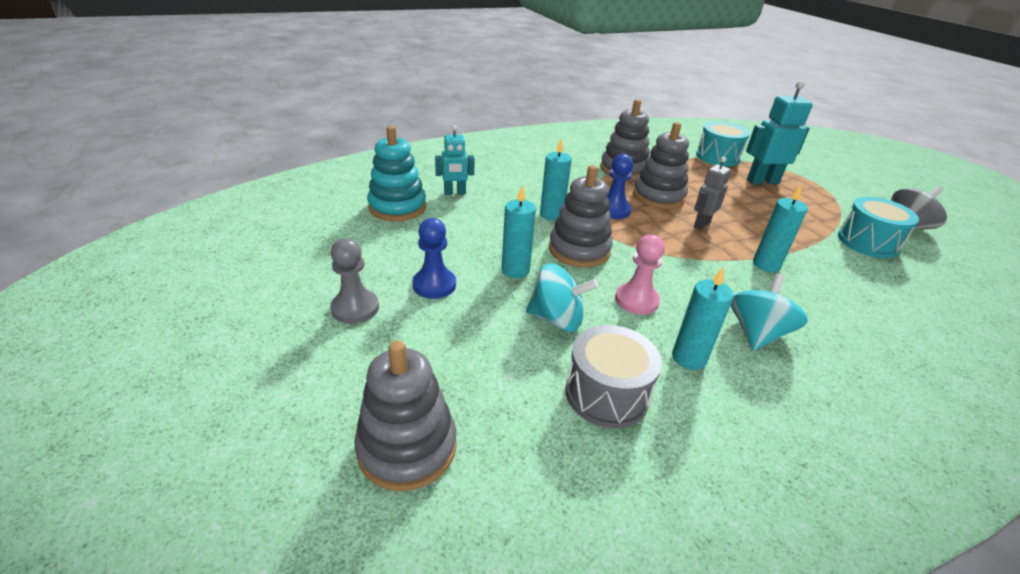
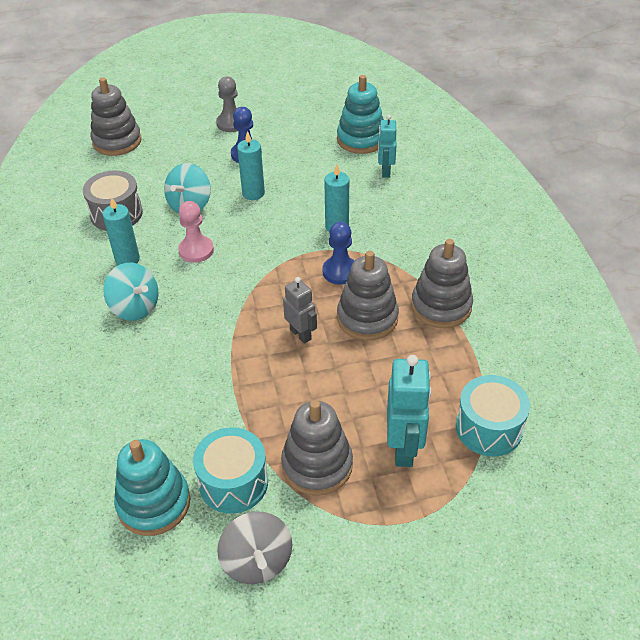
camera: 105 degrees right, 10 degrees up
(579, 250) = (273, 233): grey stacking toy -> grey stacking toy (317, 465)
(766, 264) = (218, 357): turquoise candle -> none
(932, 277) = (154, 503): none -> turquoise stacking toy

